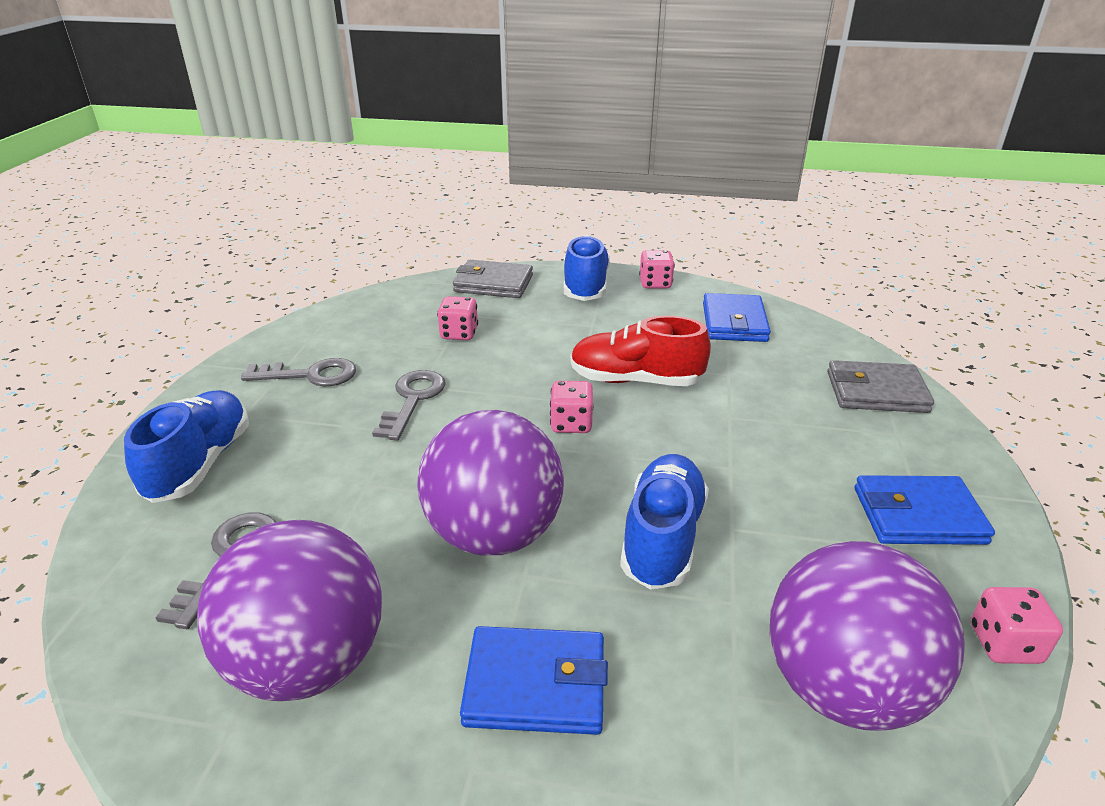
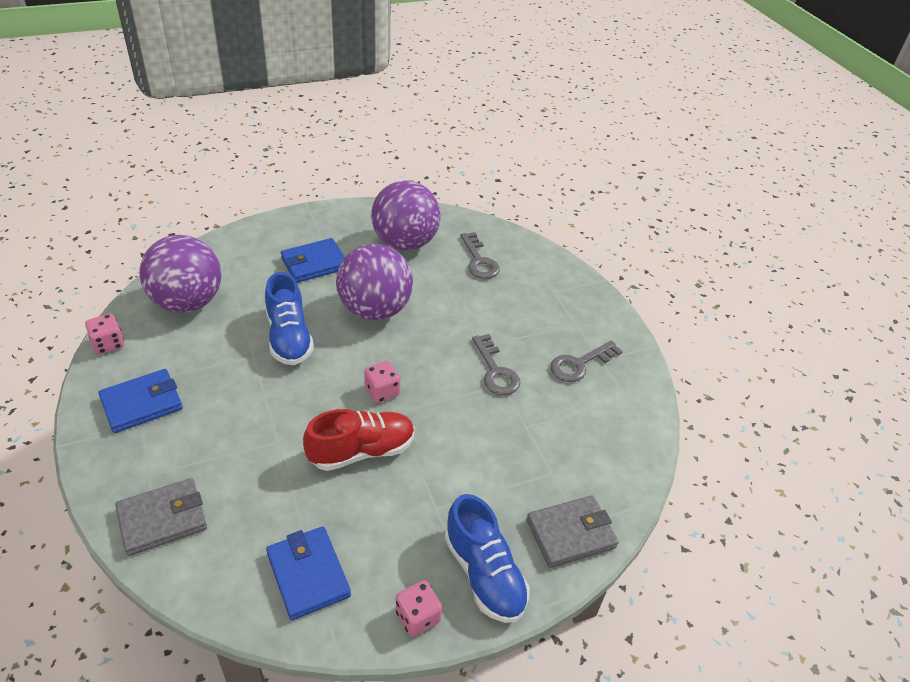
camera: 145 degrees right, 10 degrees up
(200, 464) = (554, 291): blue shoe -> none
(459, 334) = (530, 447): pink dice -> none

